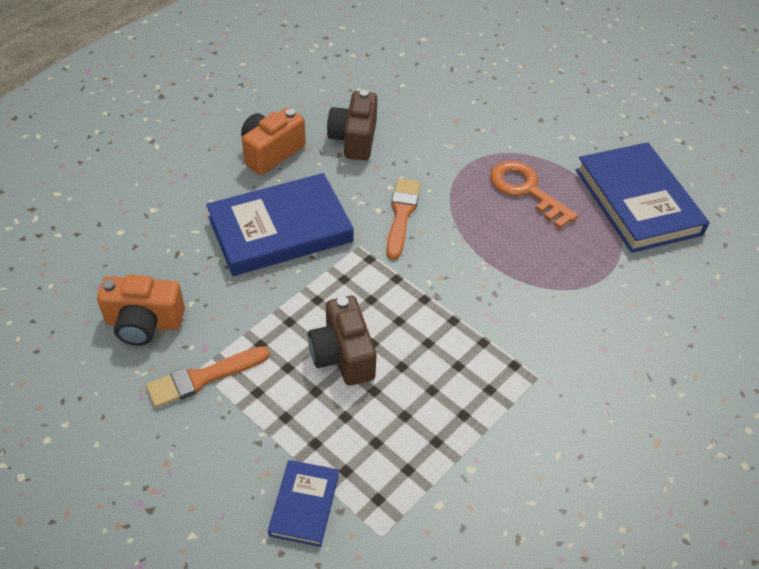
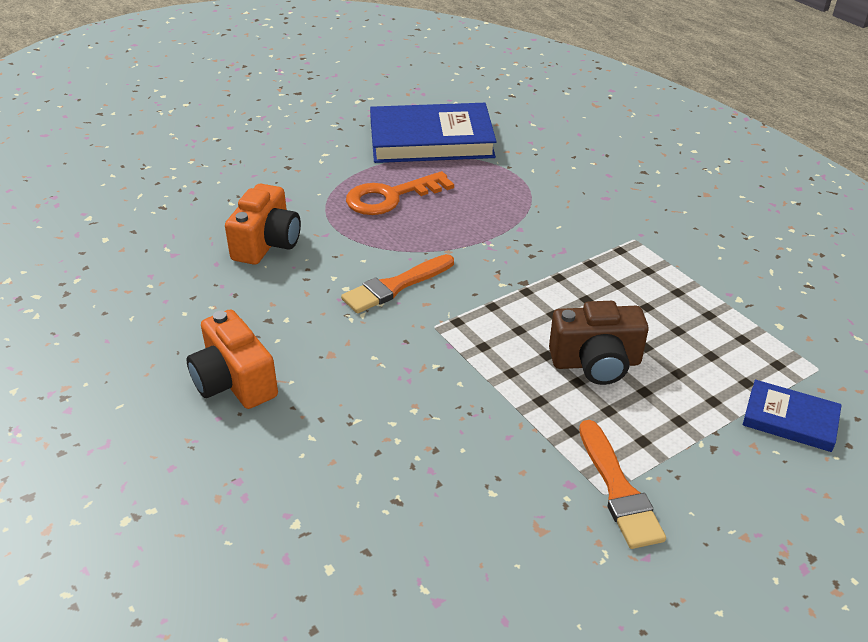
camera: 75 degrees left, 10 degrees down
(144, 323) = (519, 547): orange camera -> orange camera (267, 244)
(280, 229) = (385, 390): blue book -> none
(354, 139) = (247, 303): brown camera -> none
(401, 215) = (395, 286): orange brush -> orange brush turned 60 degrees counterclockwise

